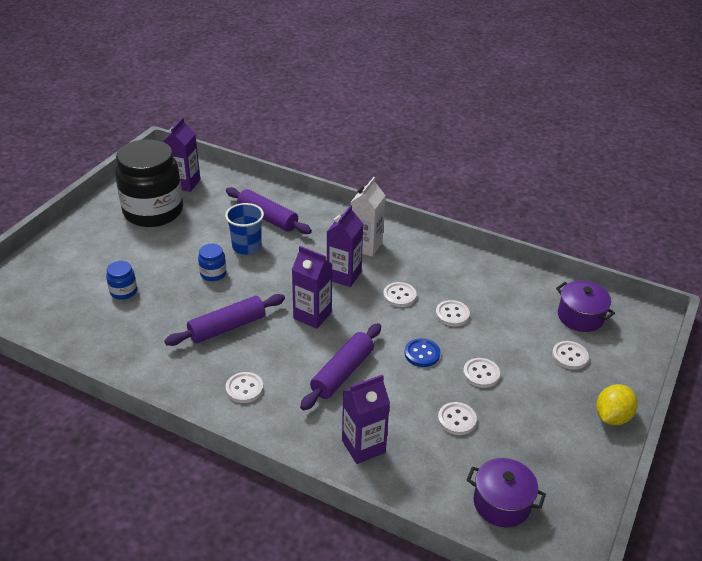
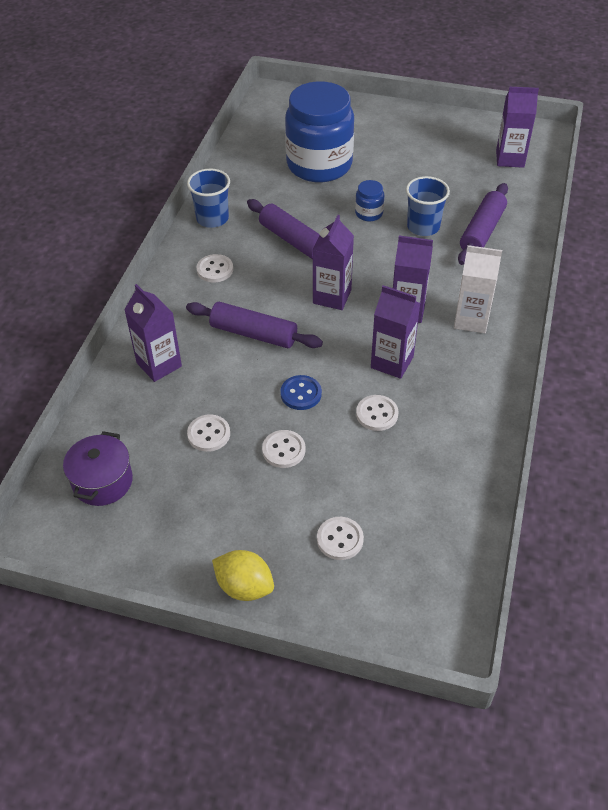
camera: 80 degrees right, 10 degrees up
(123, 291) = (319, 165): blue jar -> blue jar, size x2.49
(153, 211) = (449, 151): black jar -> none
(164, 380) = (212, 218): none -> blue cup
(399, 296) = (392, 362): white button -> purple carton
(580, 317) = (422, 551): purple pot -> none

